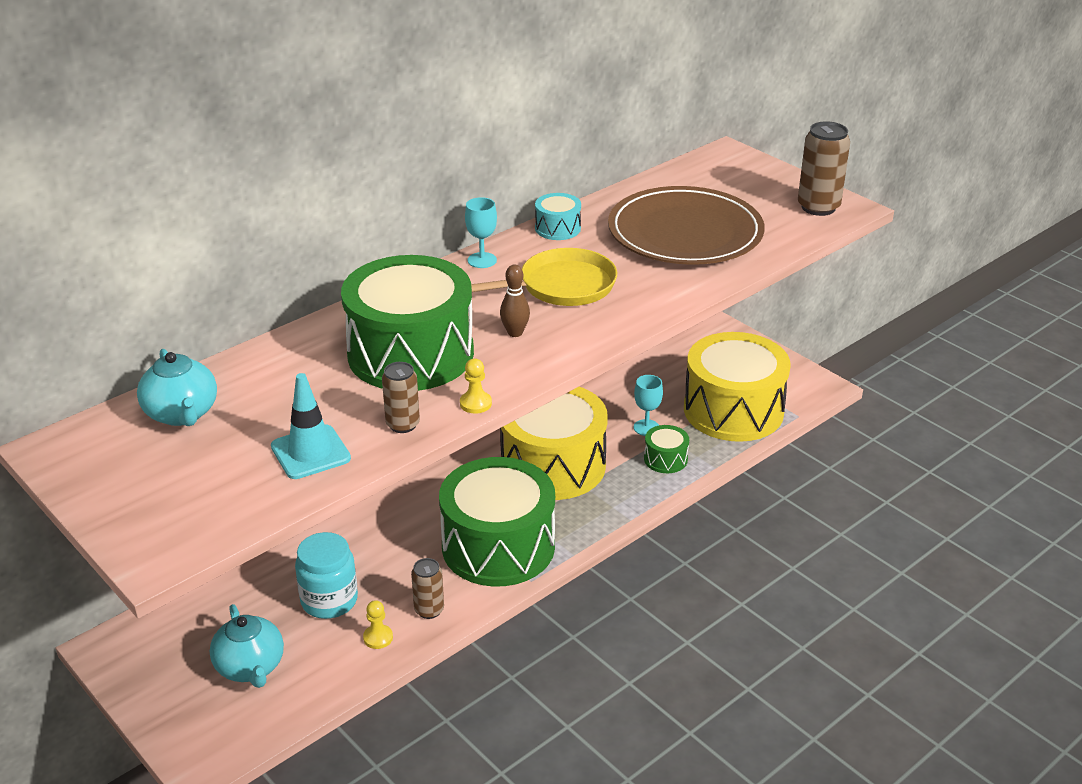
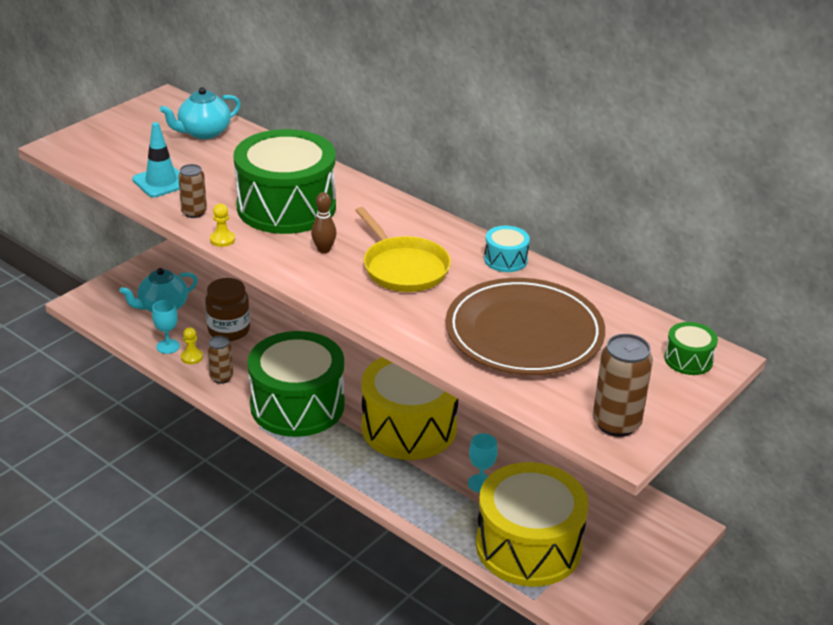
camera: 80 degrees right, 0 degrees up
(329, 600) = (229, 330): turquoise jar -> brown jar
(482, 260) = (436, 225): turquoise goblet -> turquoise goblet (168, 346)
(665, 459) = (434, 498): green drum -> green drum (688, 359)

